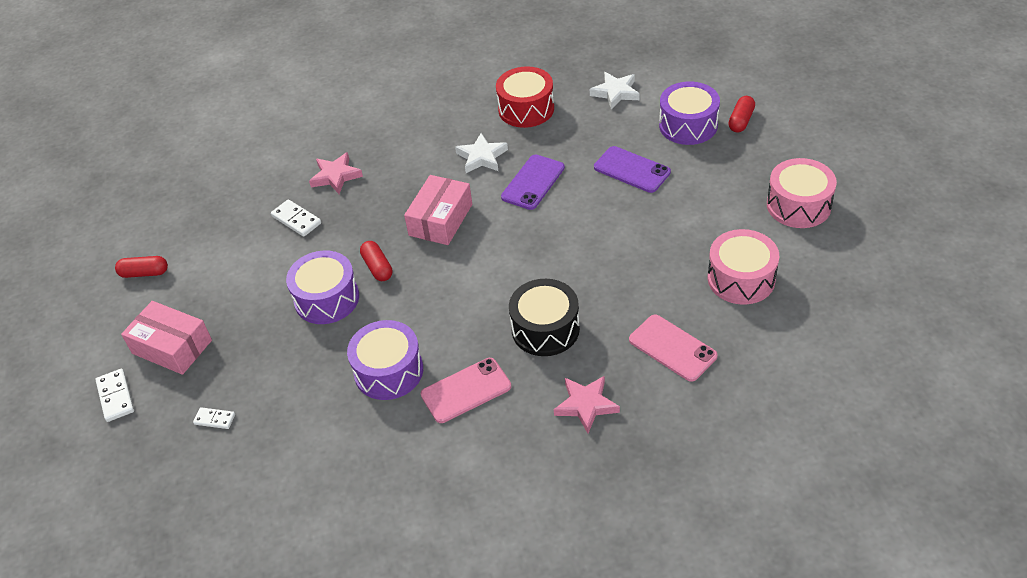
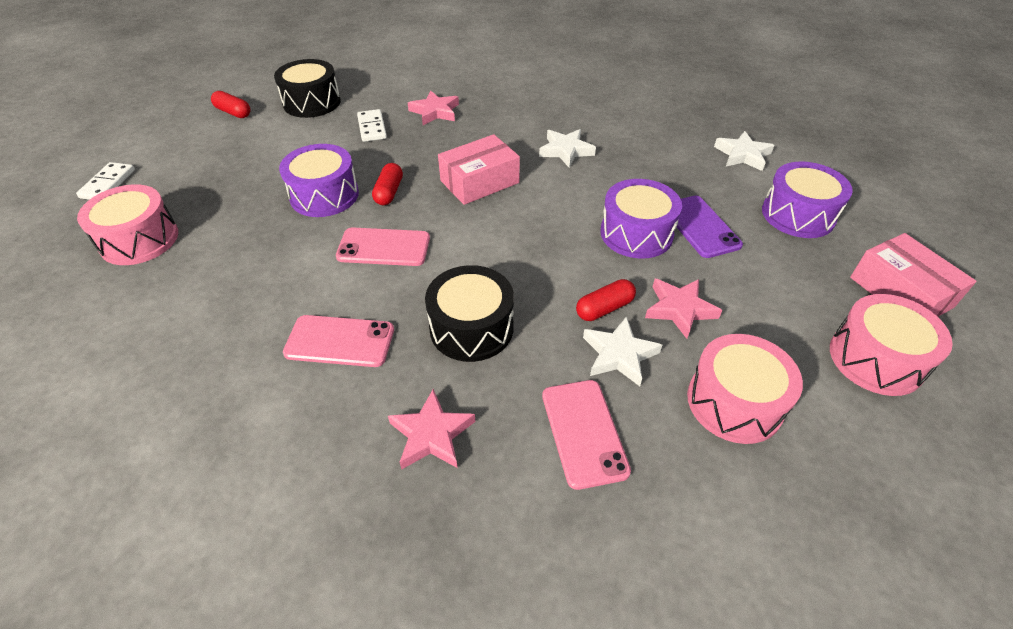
camera: 30 degrees right, 0 degrees up
(172, 347) = (184, 170): pink box -> pink box (900, 292)
(210, 225) = (312, 102): none -> black drum
(215, 419) = (139, 240): white domino -> pink drum
(389, 371) = (300, 282): purple drum -> purple drum (636, 233)
(423, 311) = (384, 247): none -> pink phone
(526, 109) = (643, 132): red drum -> none
(533, 182) = (591, 191): purple phone -> none
(653, 290) = (619, 355): none -> white star
(665, 238) = (679, 309): none -> pink star
(741, 121) = (865, 237): red capsule -> red capsule (604, 308)

